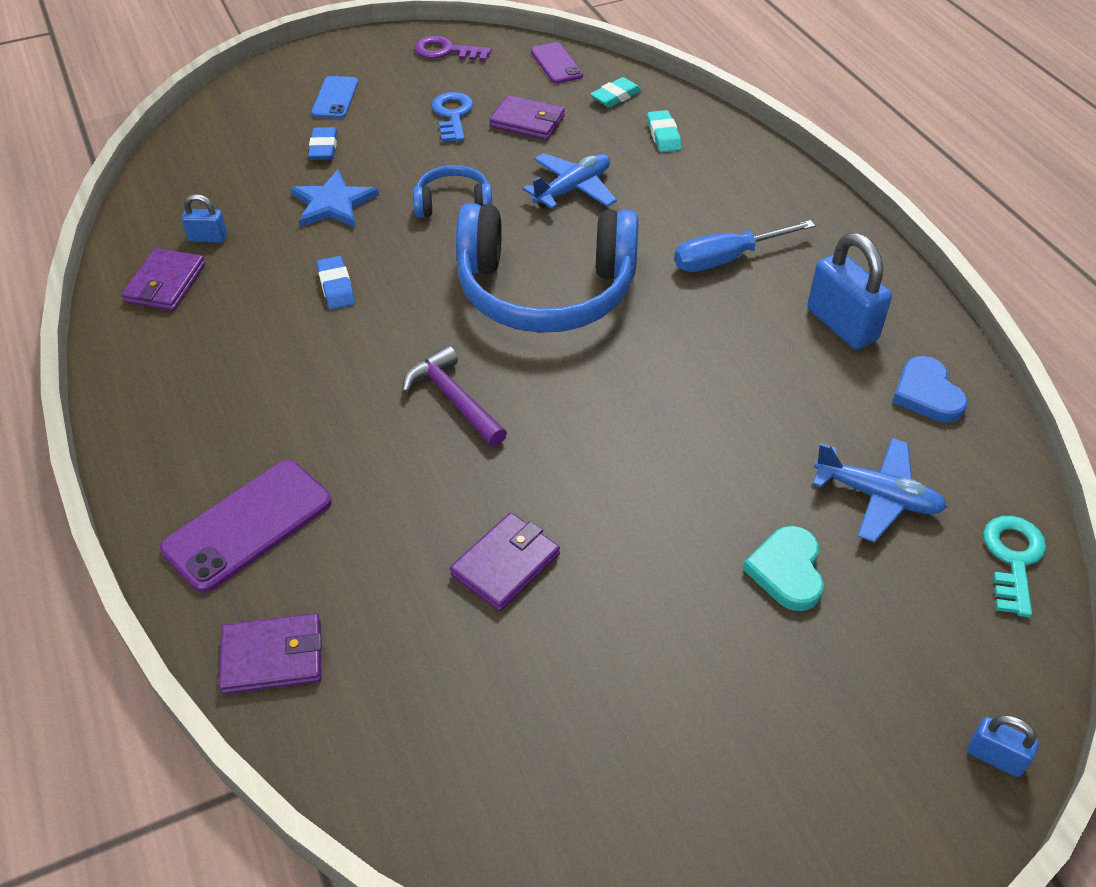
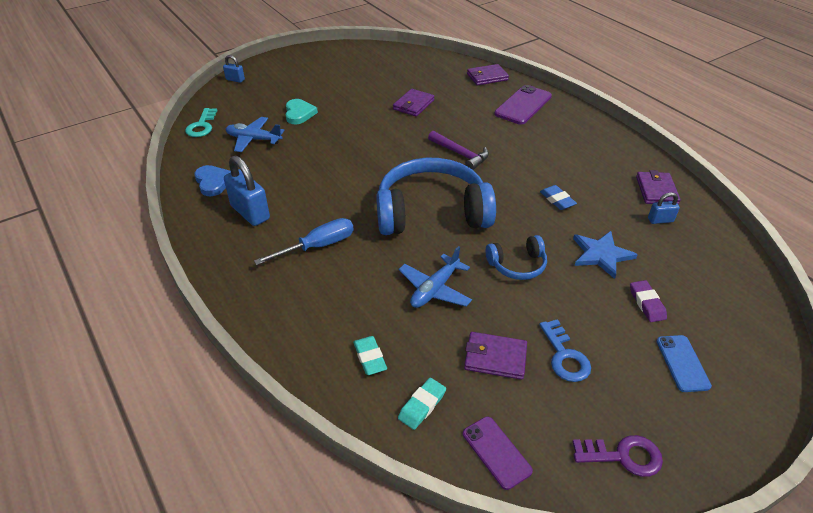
camera: 170 degrees right, 5 degrees down
(324, 148) = (646, 303): blue eraser -> purple eraser

